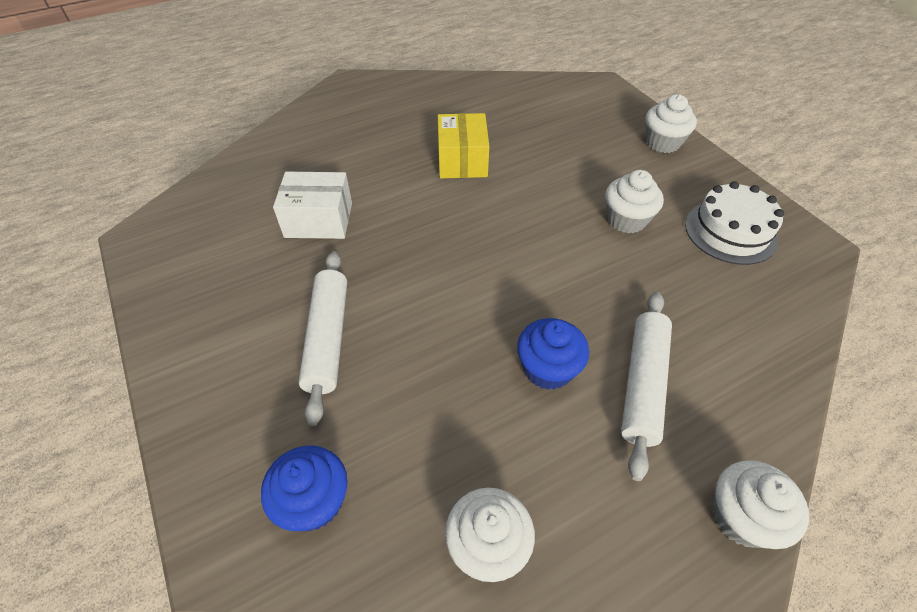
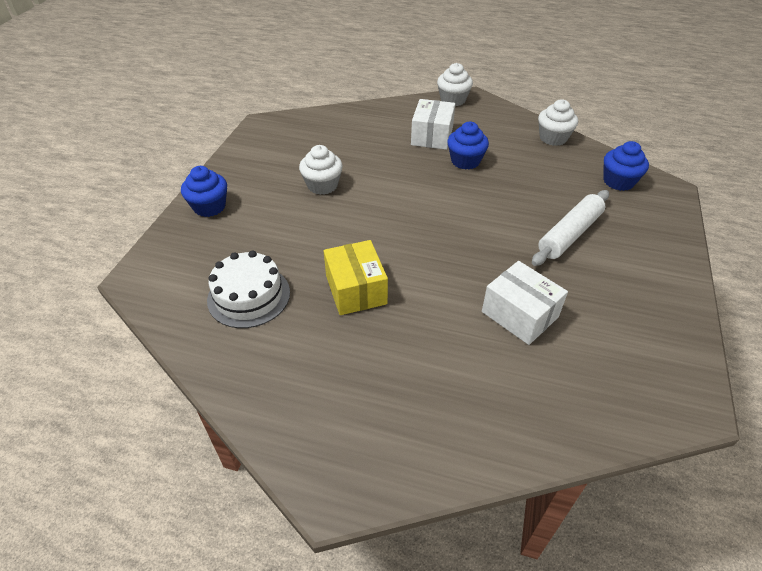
camera: 135 degrees left, 5 degrees down
(462, 161) = (356, 289): yellow box -> yellow box turned 60 degrees counterclockwise
(642, 384) = (432, 136): white rolling pin -> white box
(662, 142) = (209, 207): white cupcake -> blue cupcake
(730, 232) = (285, 150): white cake -> white cake (249, 296)

